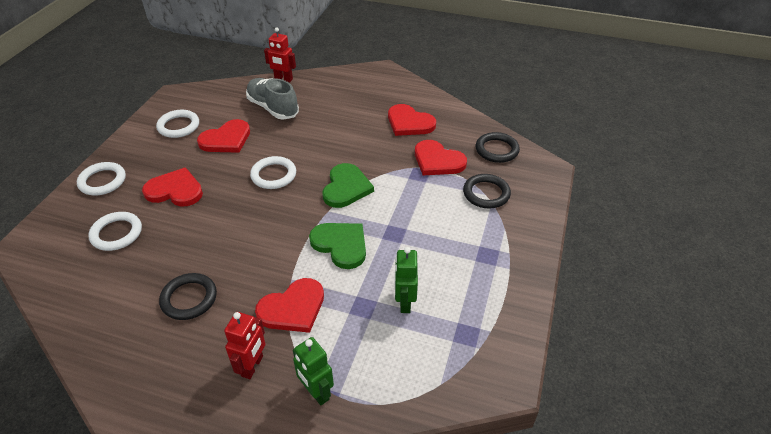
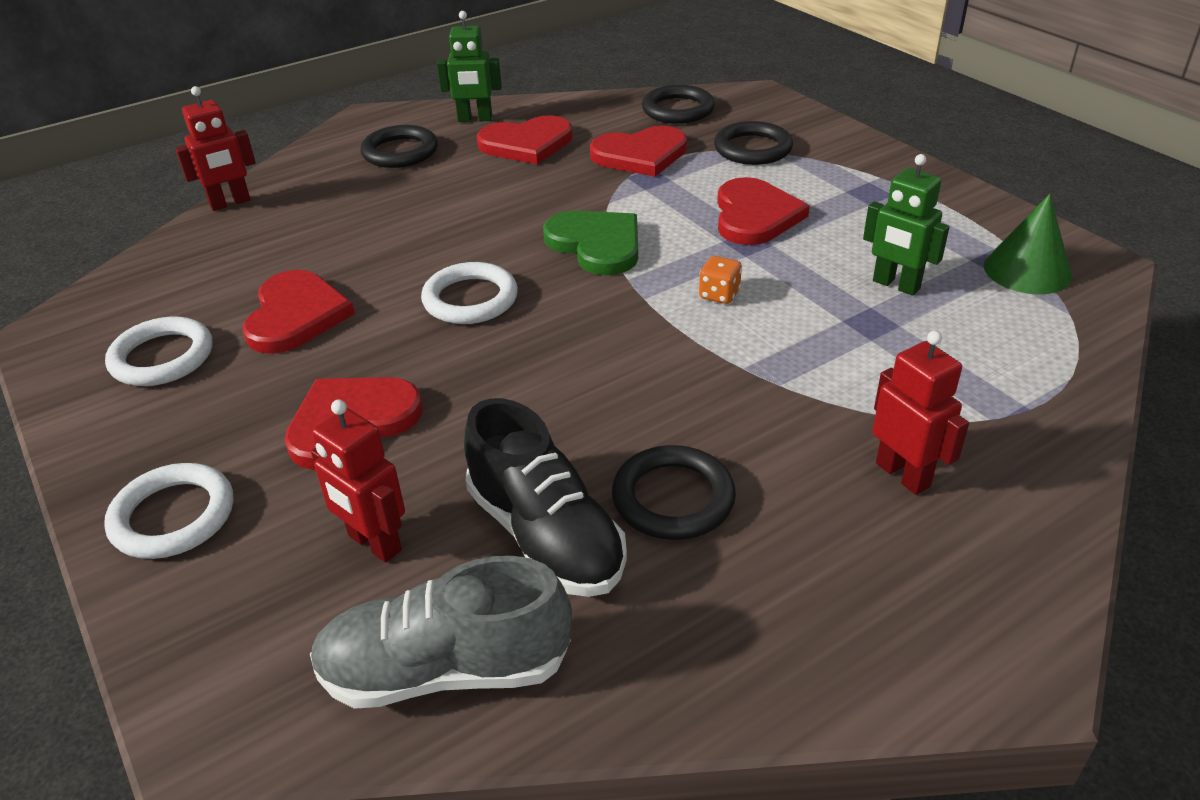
camera: 50 degrees left, 5 degrees down
(116, 233) = (374, 543): white ring -> red robot
(146, 274) = (545, 535): none -> black shoe
(273, 108) = (291, 239): grey shoe -> grey shoe (446, 669)
(293, 308) = (811, 388): red heart -> red heart (755, 216)
(316, 392) = (1008, 426): green robot -> green robot (475, 119)
(341, 245) = (719, 295): green heart -> orange dice
(364, 94) = (400, 152): none -> black ring
(468, 350) = (1027, 270): none -> green cone

